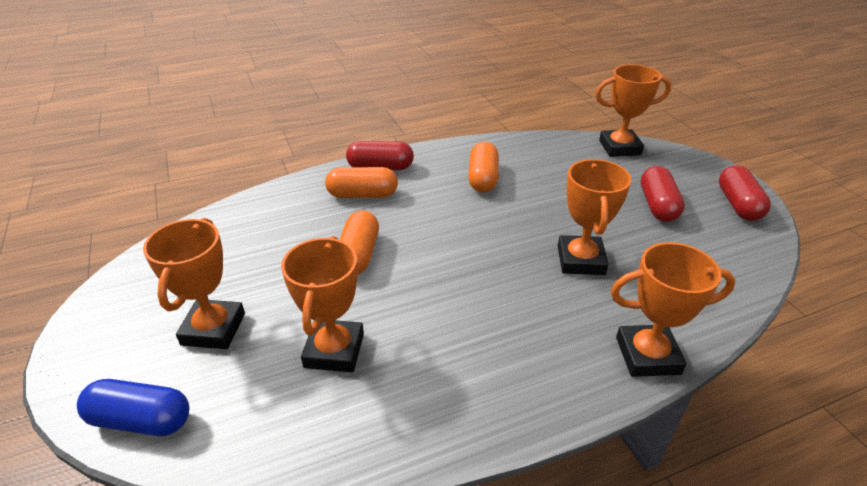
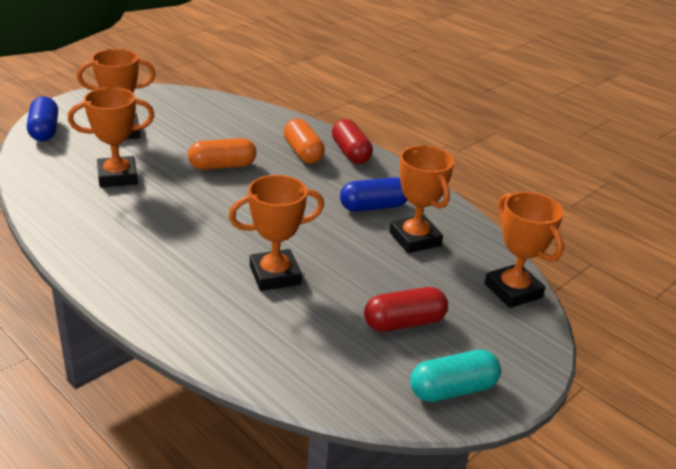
camera: 65 degrees right, 5 degrees down
(483, 178) = (373, 207): orange capsule -> blue capsule
(647, 355) = (161, 319): orange trophy -> orange trophy (415, 239)
(738, 205) = (452, 389): red capsule -> turquoise capsule

